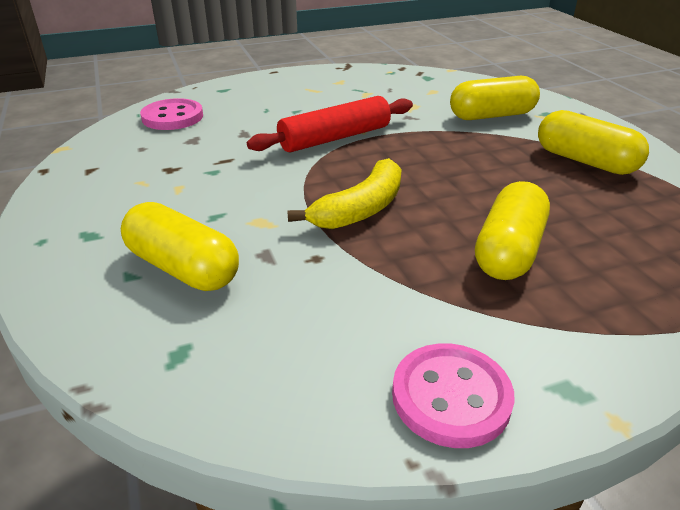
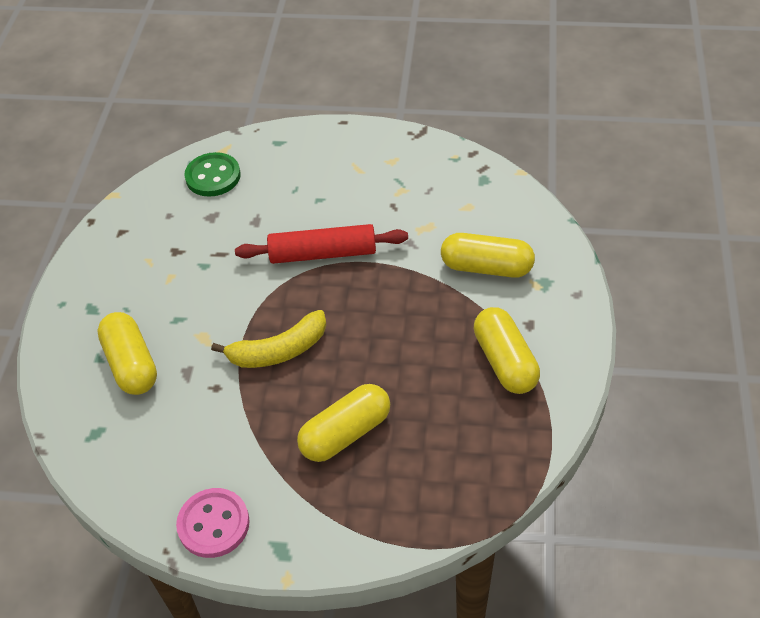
camera: 30 degrees right, 15 degrees up
(172, 117) = (213, 176): pink button -> green button

